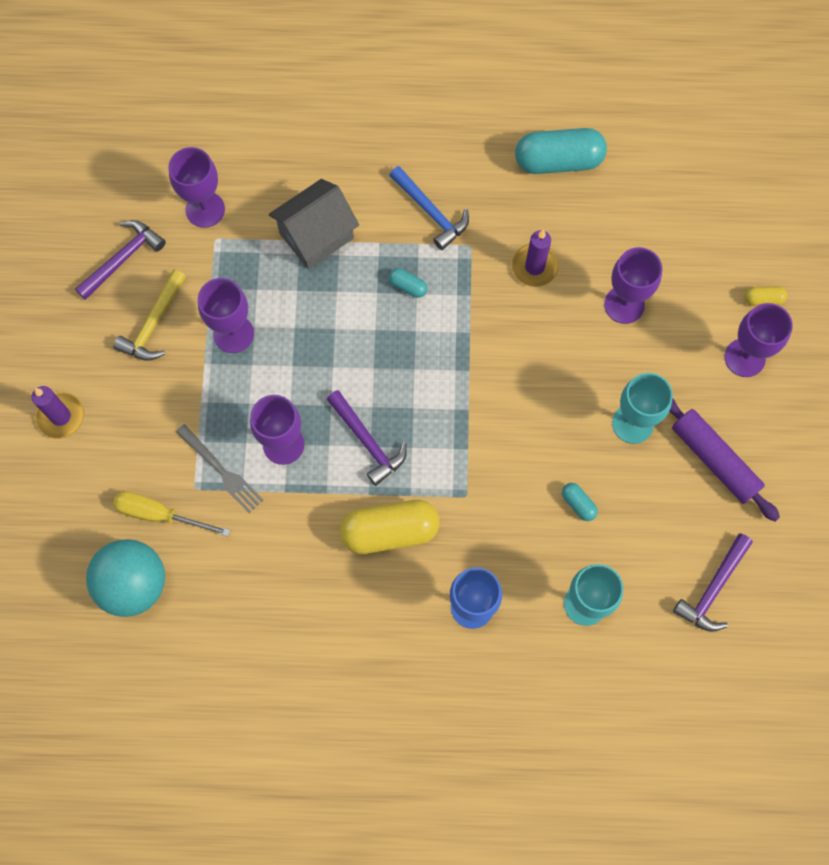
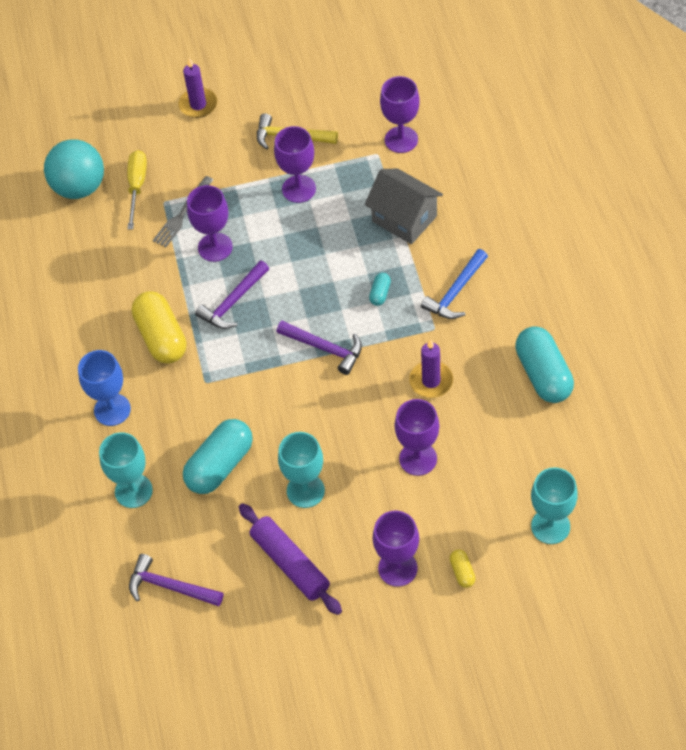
camera: 80 degrees right, 15 degrees down
(123, 259) = (339, 102): purple hammer -> purple hammer (324, 348)
(578, 504) = (220, 465): turquoise capsule -> turquoise capsule, size x2.24
(714, 459) = (290, 563): purple rolling pin -> purple rolling pin turned 75 degrees counterclockwise
(732, 207) = (550, 526): none -> turquoise goblet

